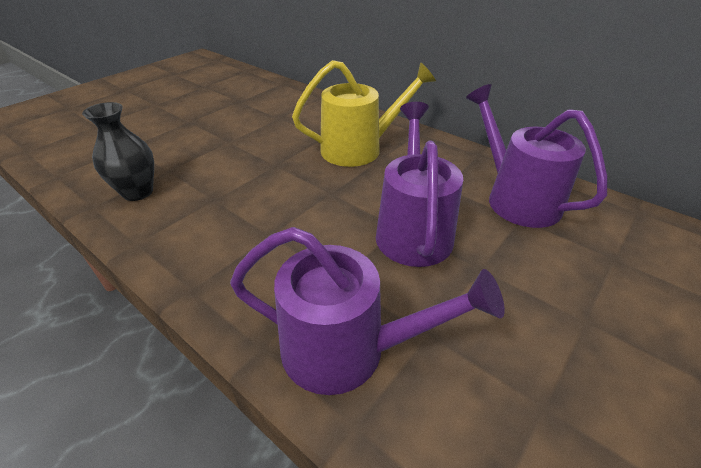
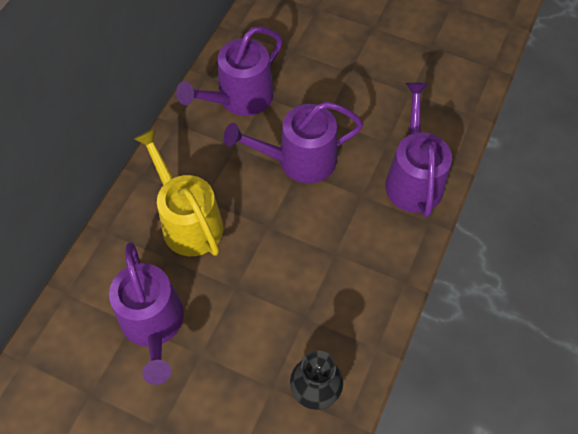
camera: 105 degrees left, 20 degrees up
(271, 125) = (153, 324): none -> purple watering can

